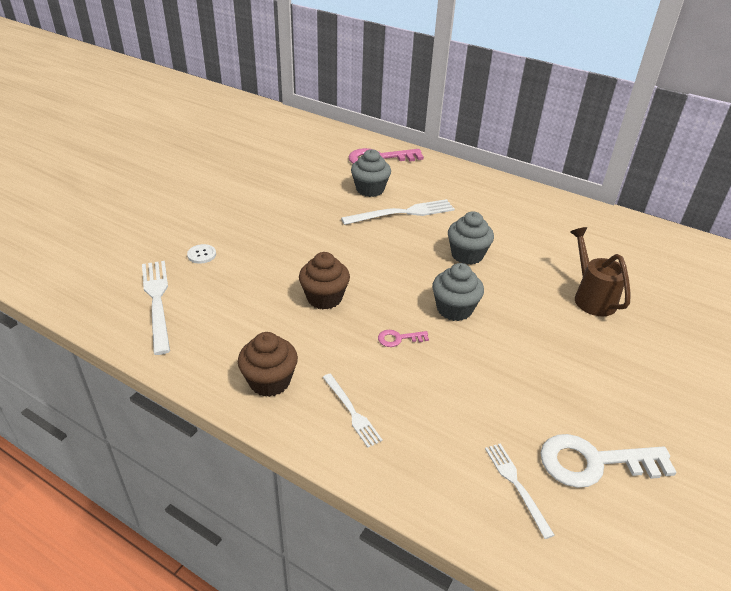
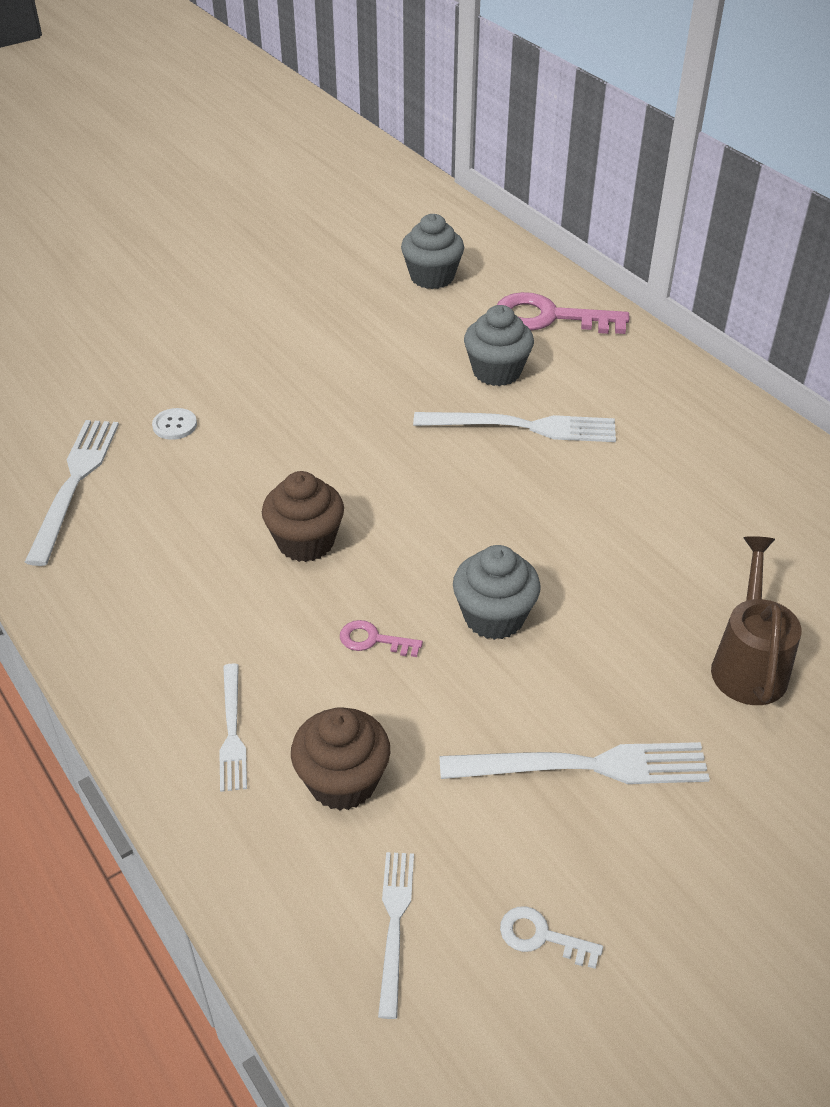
camera: 25 degrees right, 5 degrees up
(269, 381) = (150, 649): brown cupcake -> brown cupcake (343, 781)
(467, 255) = (581, 529): grey cupcake -> grey cupcake (432, 277)
(552, 369) = (584, 766): none -> white fork
(594, 462) = (542, 937): white key -> white key, size x0.47

